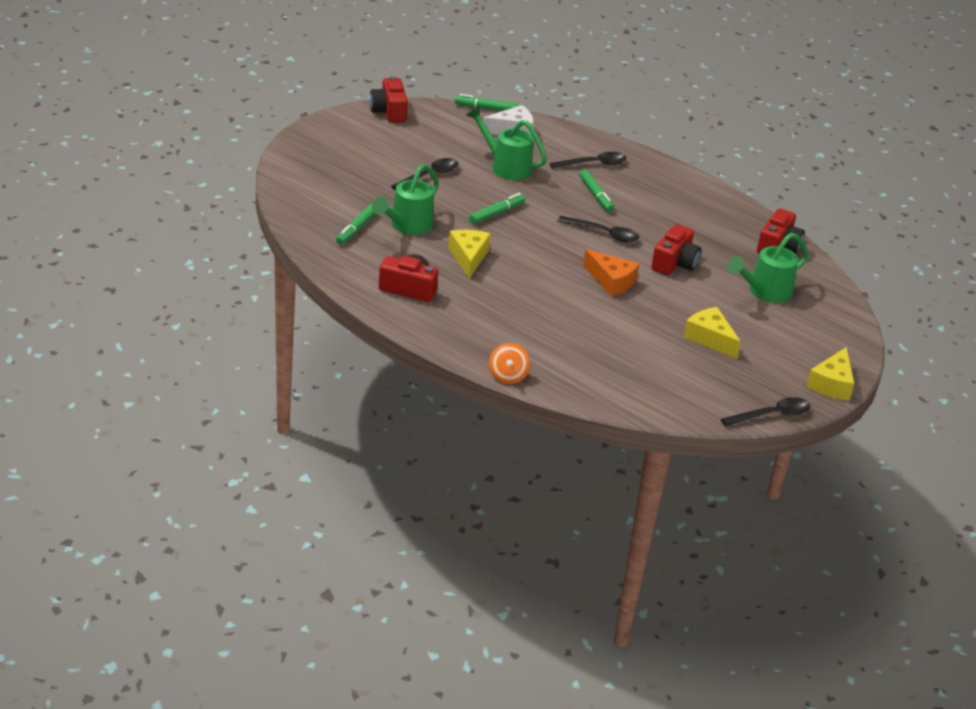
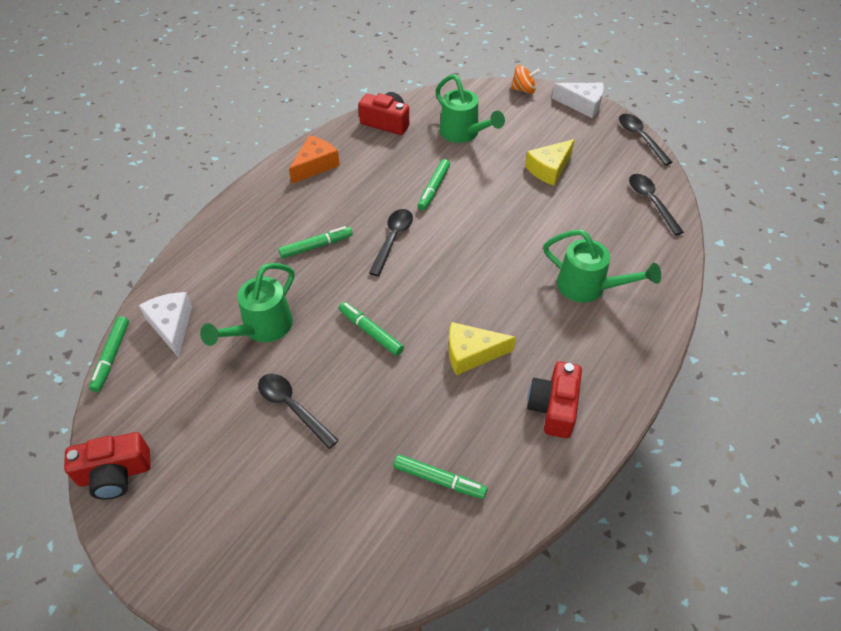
camera: 90 degrees left, 15 degrees up
(407, 226) = (419, 422): green watering can -> green watering can (588, 287)
(508, 376) = (673, 308): orange spinning top -> orange spinning top (523, 90)
(593, 164) = (248, 249): black spoon -> black spoon (651, 202)
(611, 281) = (479, 233): orange cheese -> orange cheese (315, 165)
(674, 263) = (433, 188): red camera -> green marker
(832, 384) = (582, 105): yellow cheese -> white cheese

